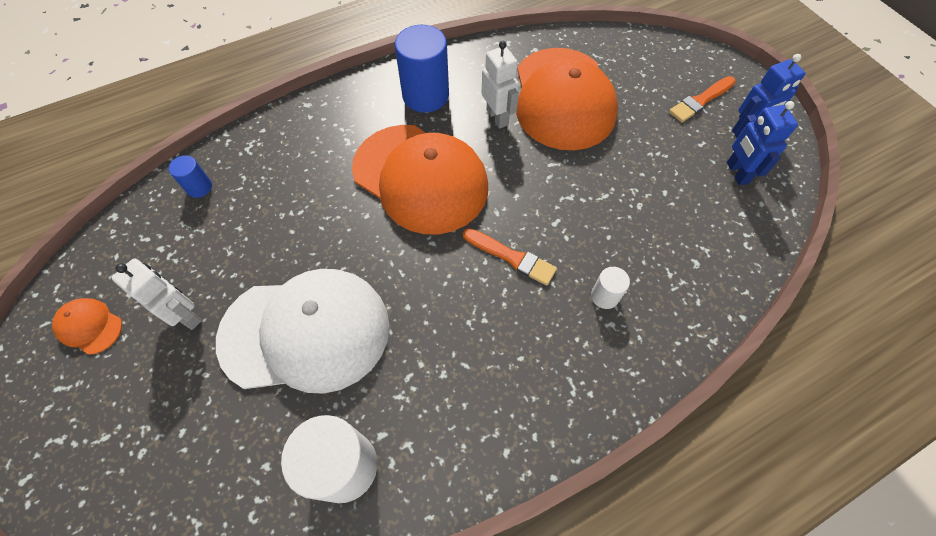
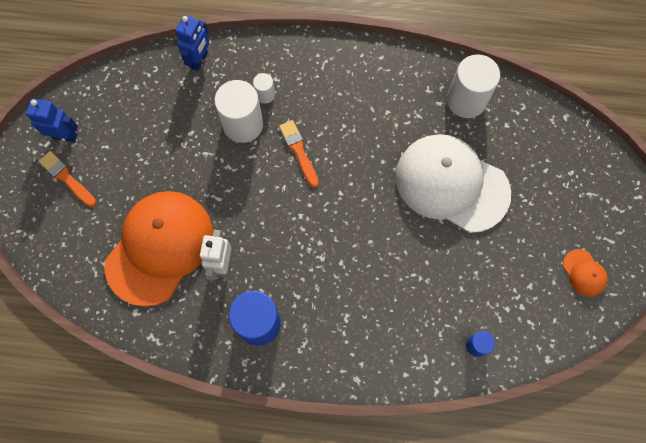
camera: 145 degrees left, 10 degrees up
(186, 315) = (520, 242): white robot -> none
(420, 178) = (315, 247): orange cap -> none
(596, 247) = (243, 124): none -> white cylinder
(700, 101) = (67, 178): orange brush -> orange brush turned 135 degrees counterclockwise
(737, 173) = (108, 112): blue robot -> blue robot (199, 60)

